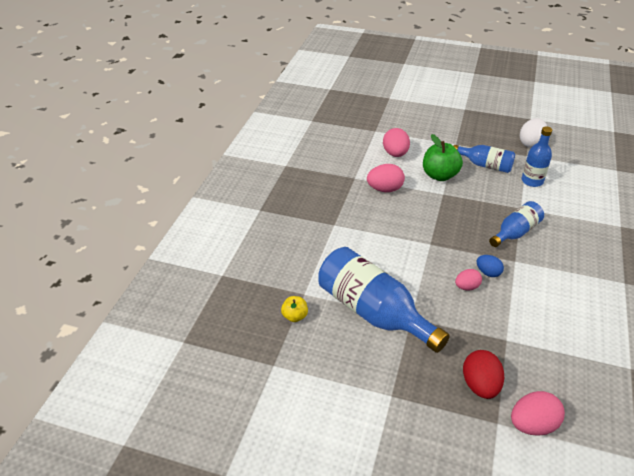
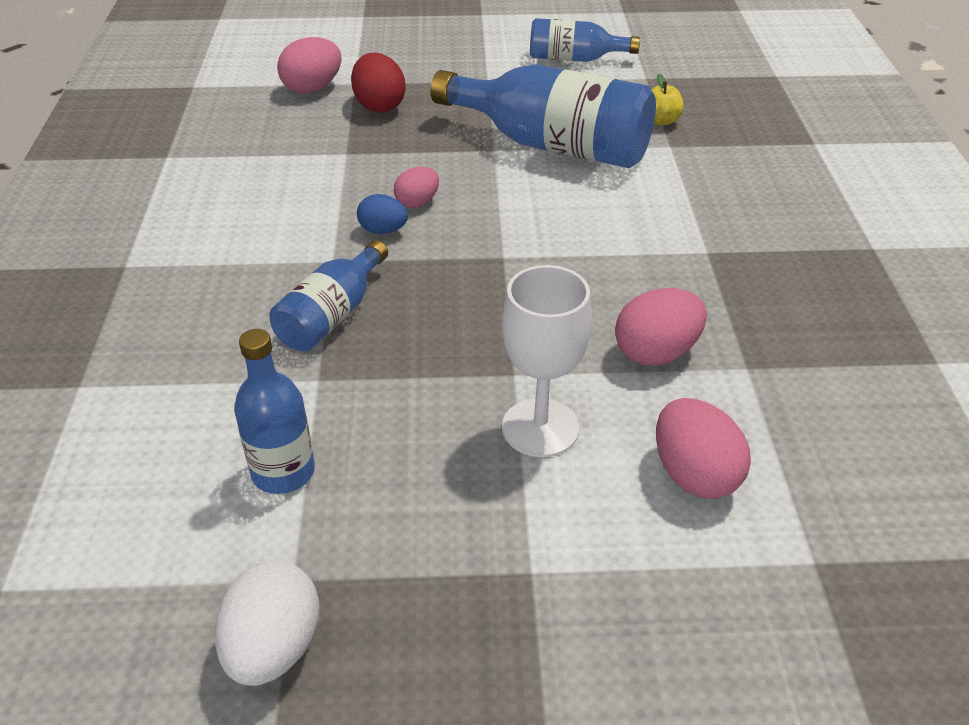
camera: 160 degrees right, 0 degrees up
(439, 175) = (540, 428): green apple -> white goblet
(485, 165) = (422, 498): blue bottle -> blue bottle (574, 59)

